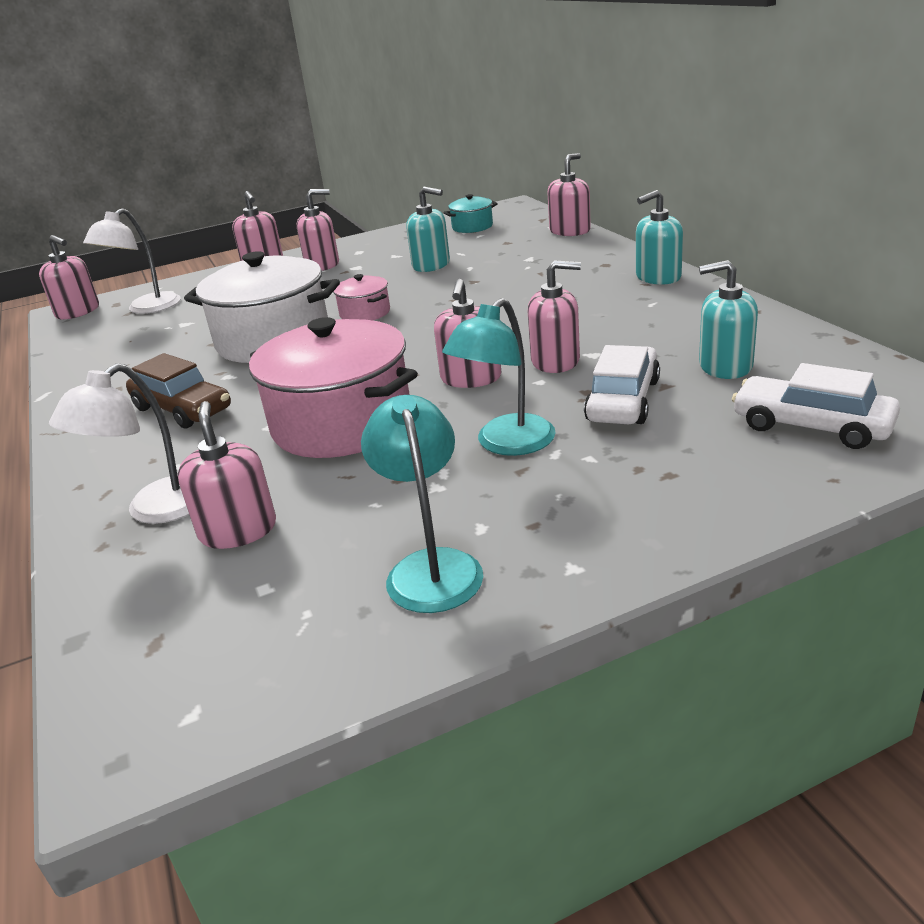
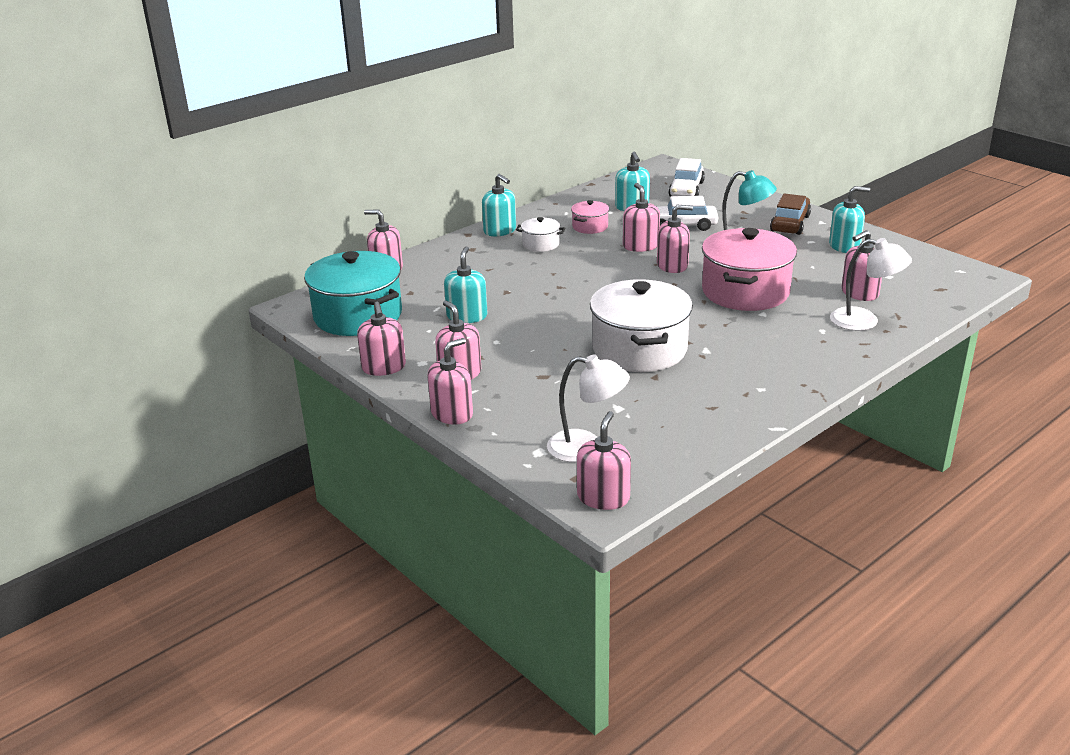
camera: 110 degrees left, 0 degrees up
(182, 409) = (761, 352): brown car -> brown car (790, 223)
(365, 240) = (384, 367): none -> pink soap dispenser
(365, 313) = (579, 323): pink pot -> pink pot (590, 227)
(431, 567) = (844, 246): turquoise lamp -> turquoise soap dispenser
(472, 227) = (358, 316): turquoise pot -> turquoise pot, size x2.14
(598, 299) = (541, 244): none -> white pot

